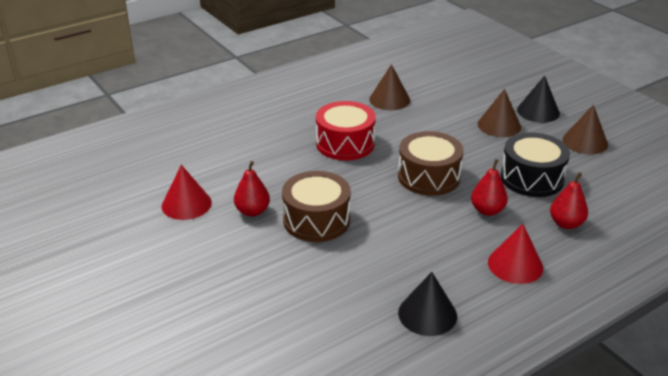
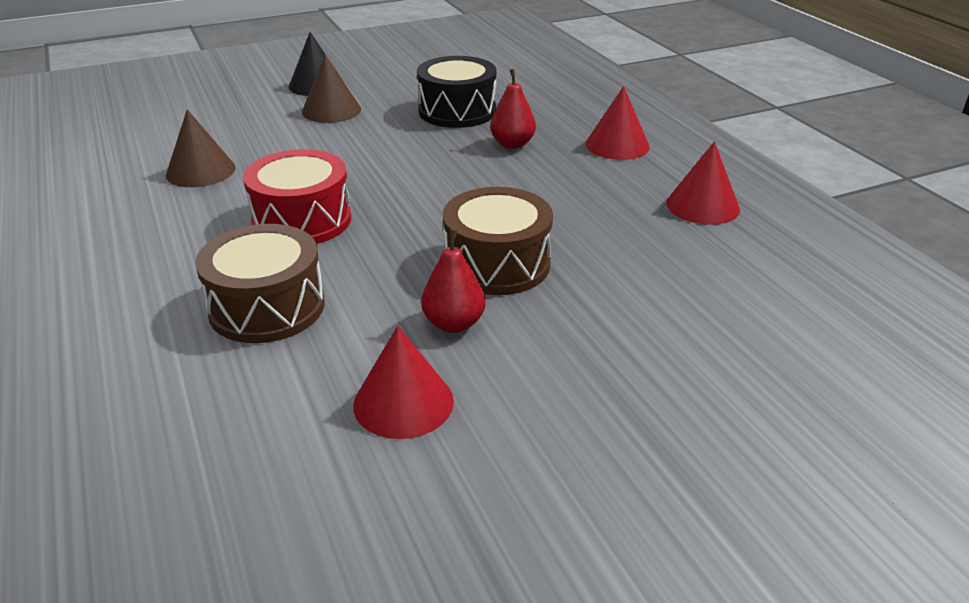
camera: 80 degrees left, 0 degrees up
(427, 314) = (702, 206): black cone -> red cone
(428, 177) = (425, 169): brown drum -> brown drum (267, 307)
(566, 223) = (549, 109): red pear -> none
(585, 142) = (399, 74): brown cone -> none

